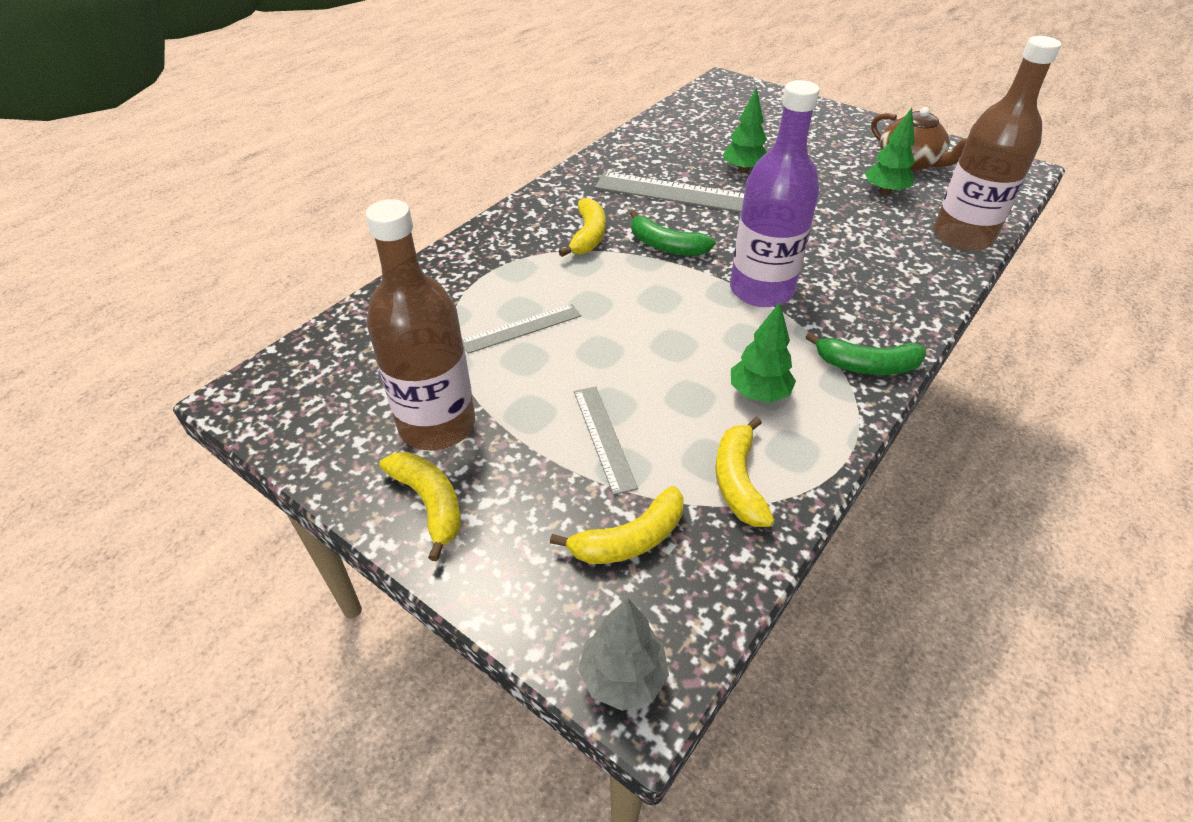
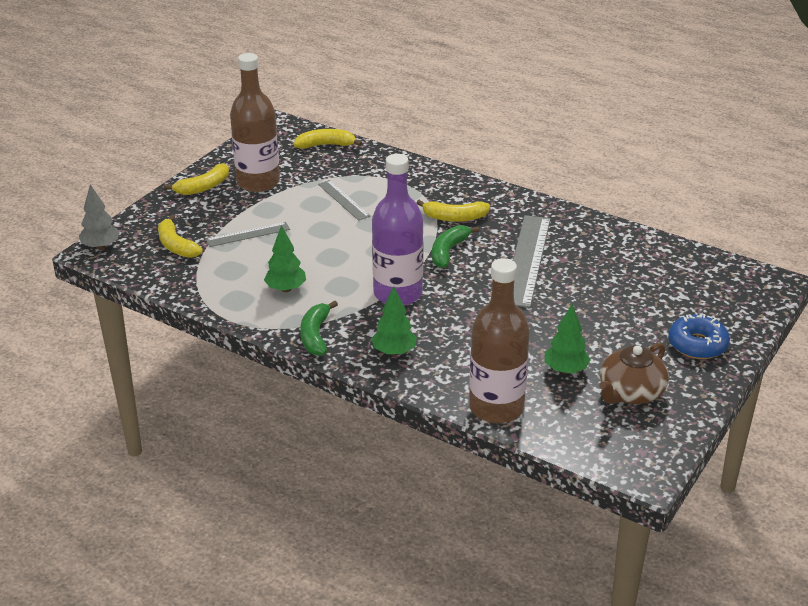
camera: 85 degrees right, 10 degrees down
(738, 481) = (213, 280): yellow banana -> yellow banana (326, 145)
(743, 170) = (580, 290): green tree -> green tree (394, 352)
(826, 124) = (697, 344): none -> blue donut

